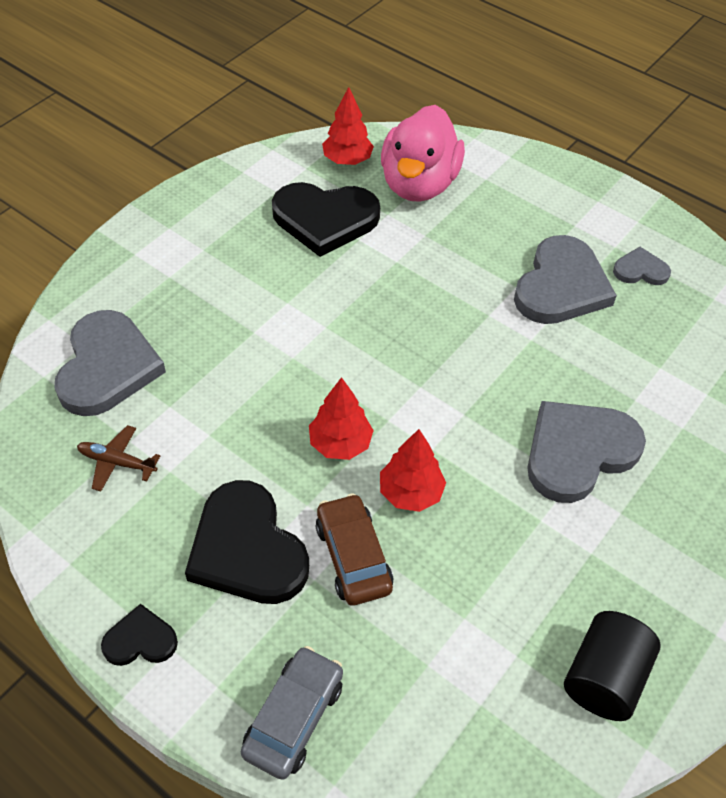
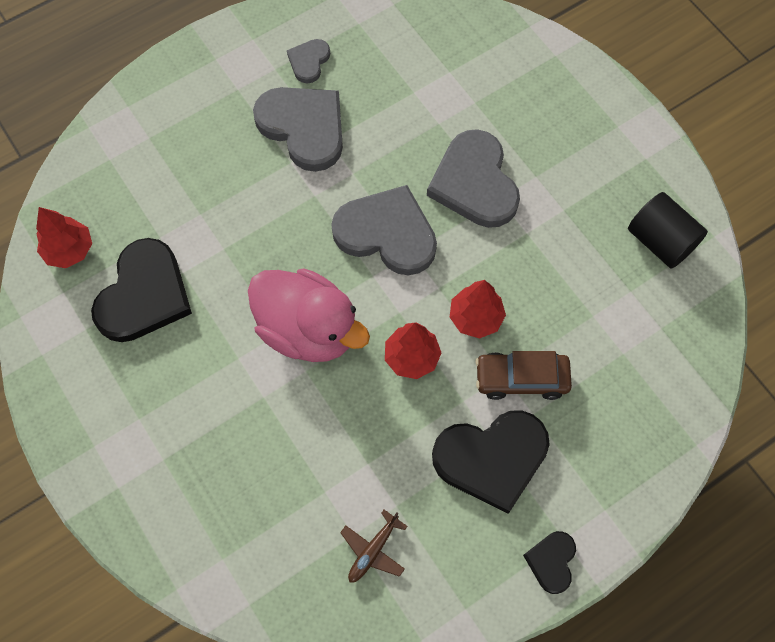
camera: 70 degrees left, 15 degrees up
(107, 367) = (259, 540): grey heart -> grey heart (387, 233)
(294, 717) = (642, 459): grey car -> none
(419, 184) = (131, 197): pink duck -> pink duck (308, 330)

